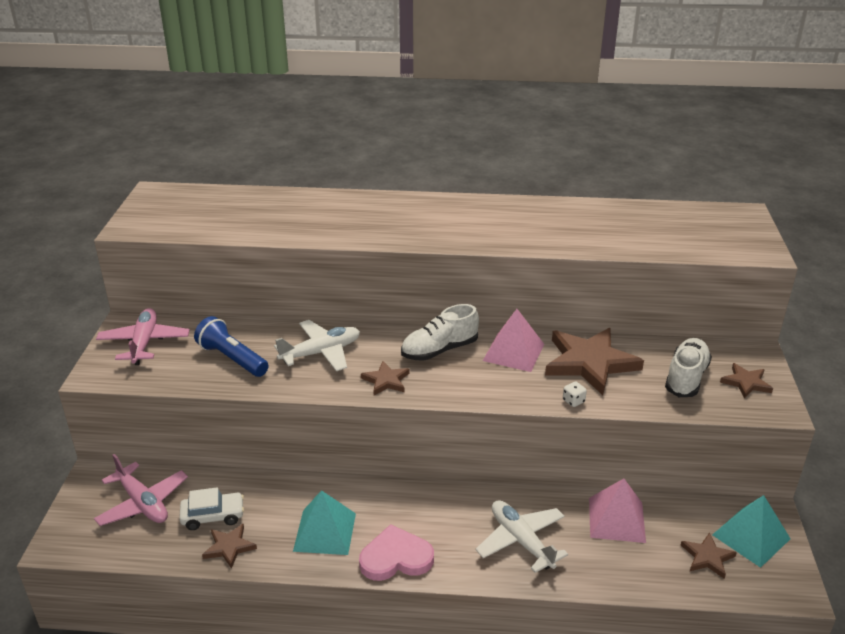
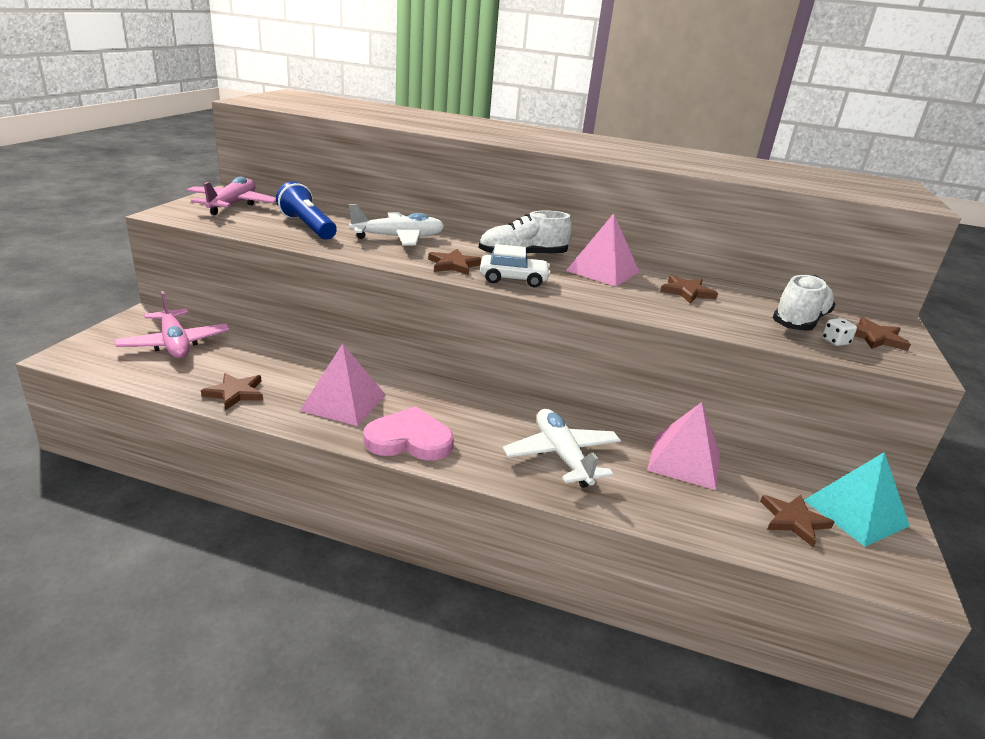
camera: 10 degrees right, 5 degrees down
(213, 516) = (236, 367): white car -> white car (513, 279)
(325, 532) = (344, 402): turquoise pyramid -> pink pyramid
(573, 401) = (657, 314): white dice -> white dice (835, 342)
(590, 363) = (687, 292): brown star -> brown star, size x0.49

